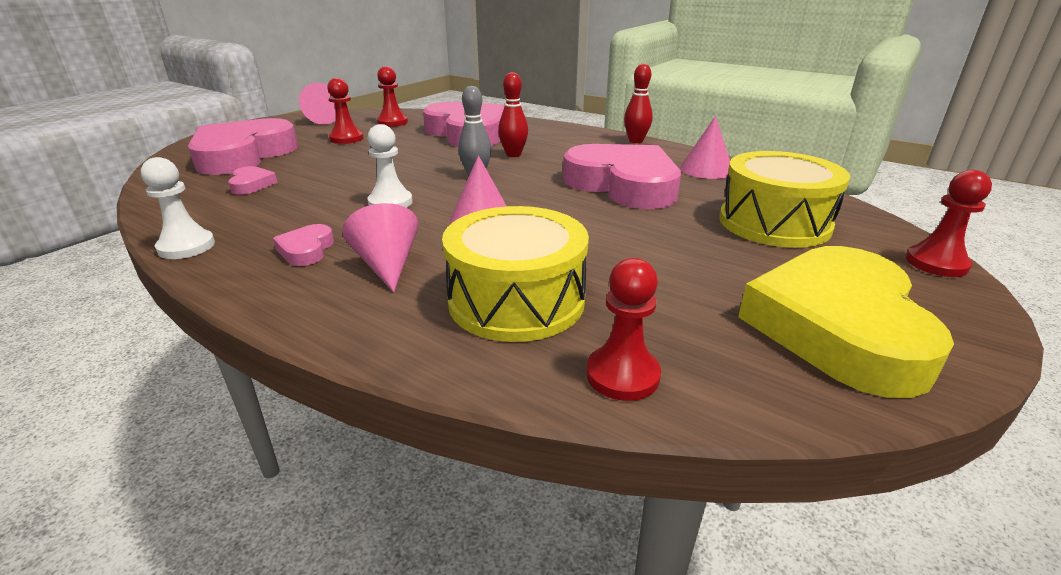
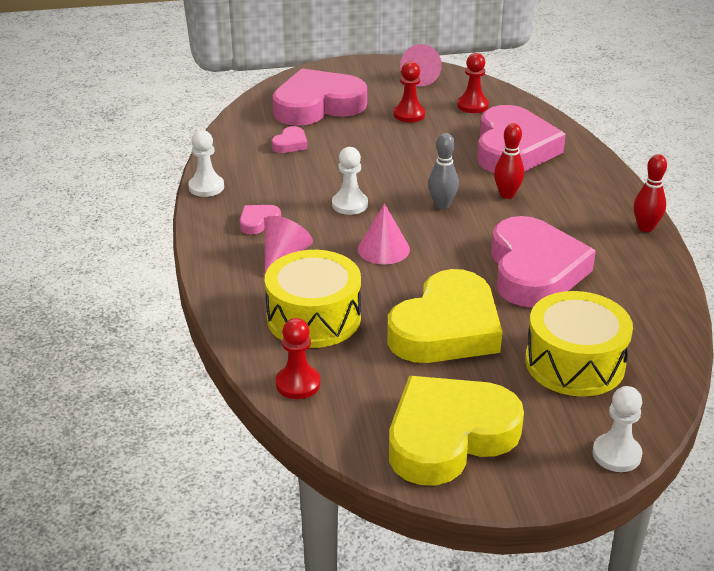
camera: 45 degrees right, 5 degrees up
(647, 247) = (446, 328): none -> yellow heart
(706, 169) = (638, 291): pink cone -> none
(936, 263) = (616, 454): red pawn -> white pawn

